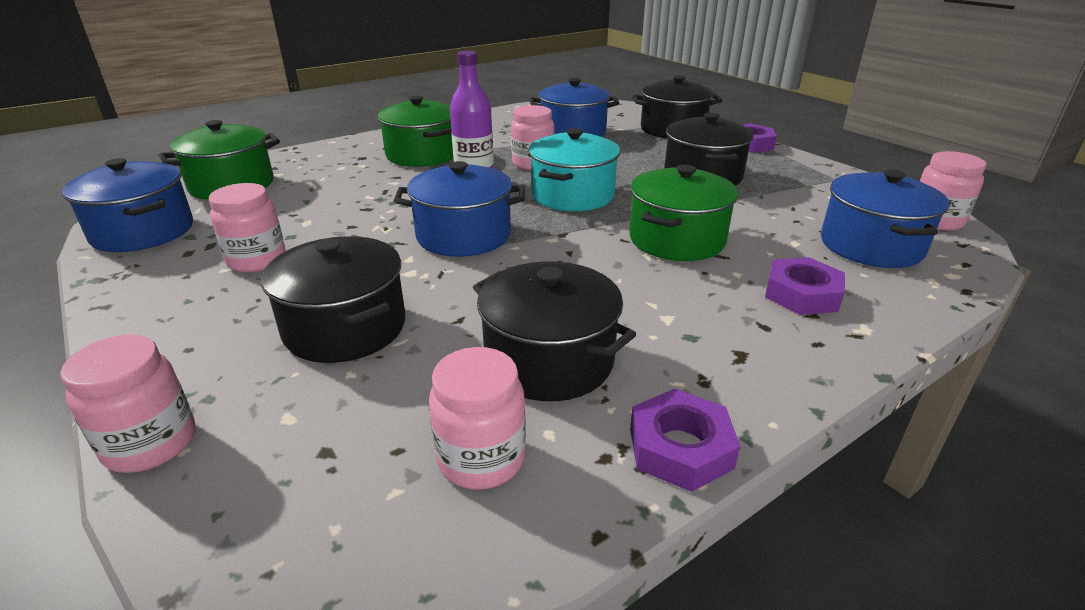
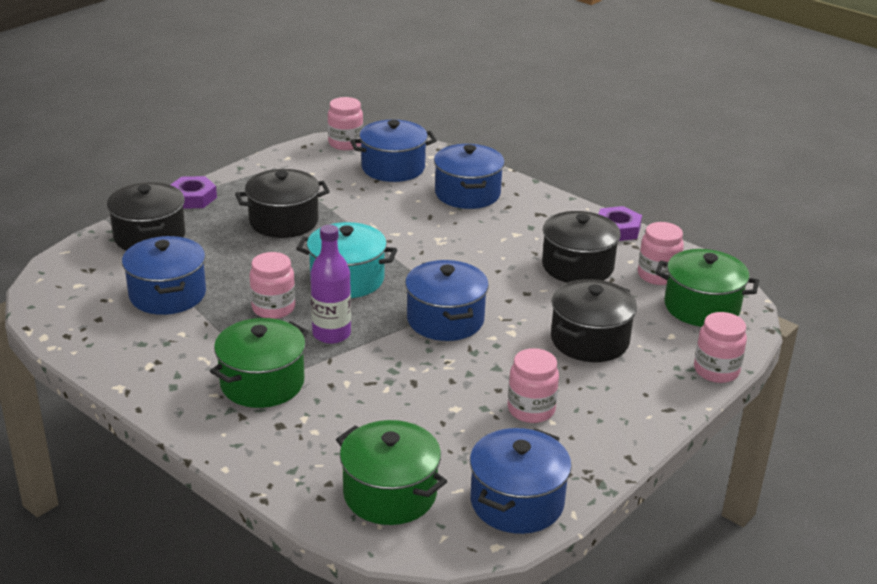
camera: 105 degrees left, 0 degrees up
(676, 240) = (413, 232): green pot -> green pot (701, 307)
(802, 294) = (467, 194): purple nut -> blue pot

